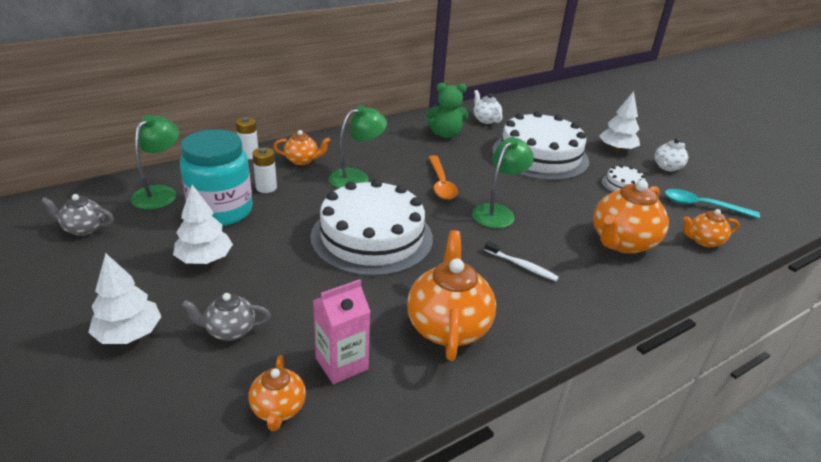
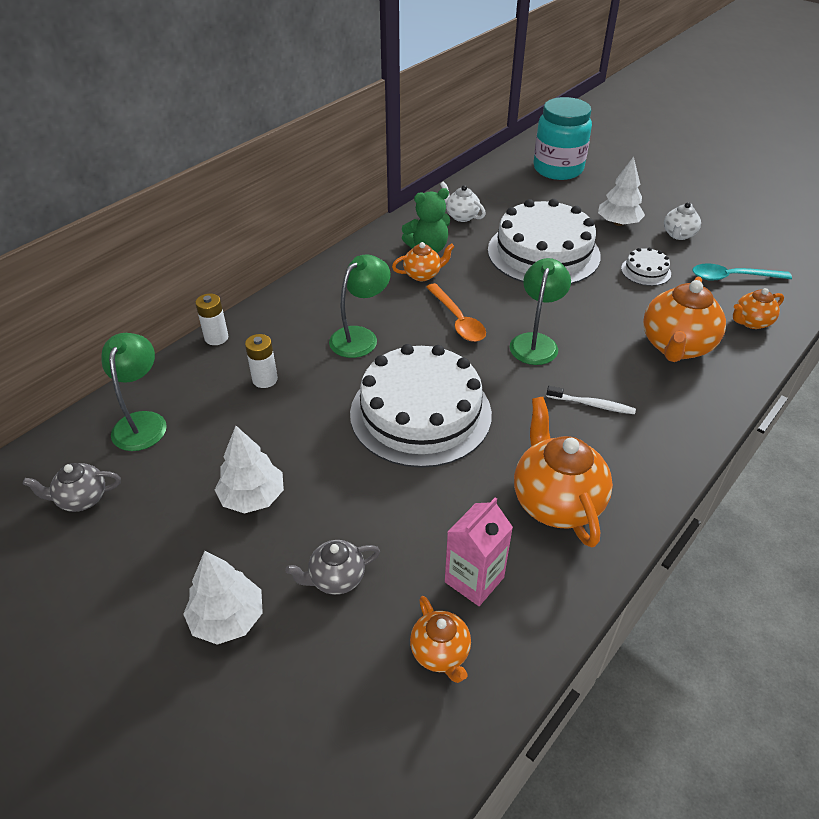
camera: 15 degrees left, 10 degrees up
(221, 211) = (232, 427): turquoise jar -> turquoise jar (558, 169)
(302, 160) = (284, 329): orange teapot -> orange teapot (422, 275)

